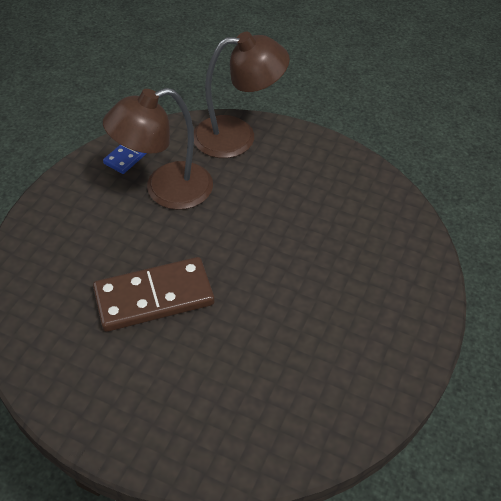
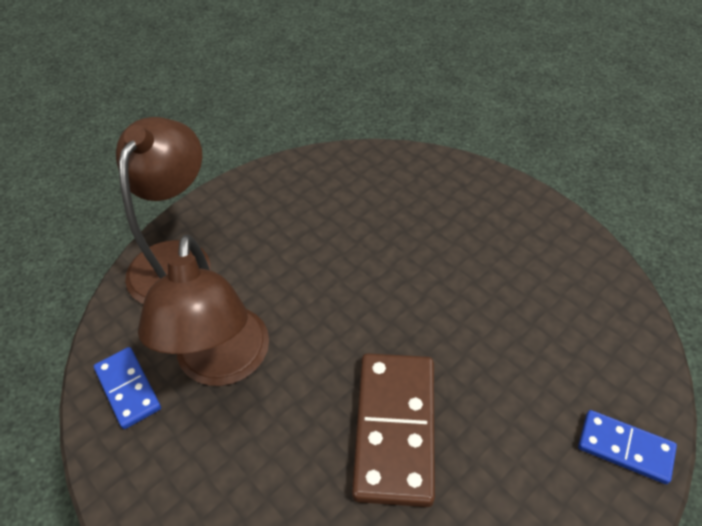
camera: 65 degrees left, 0 degrees up
(193, 450) = (625, 448): none -> blue domino

